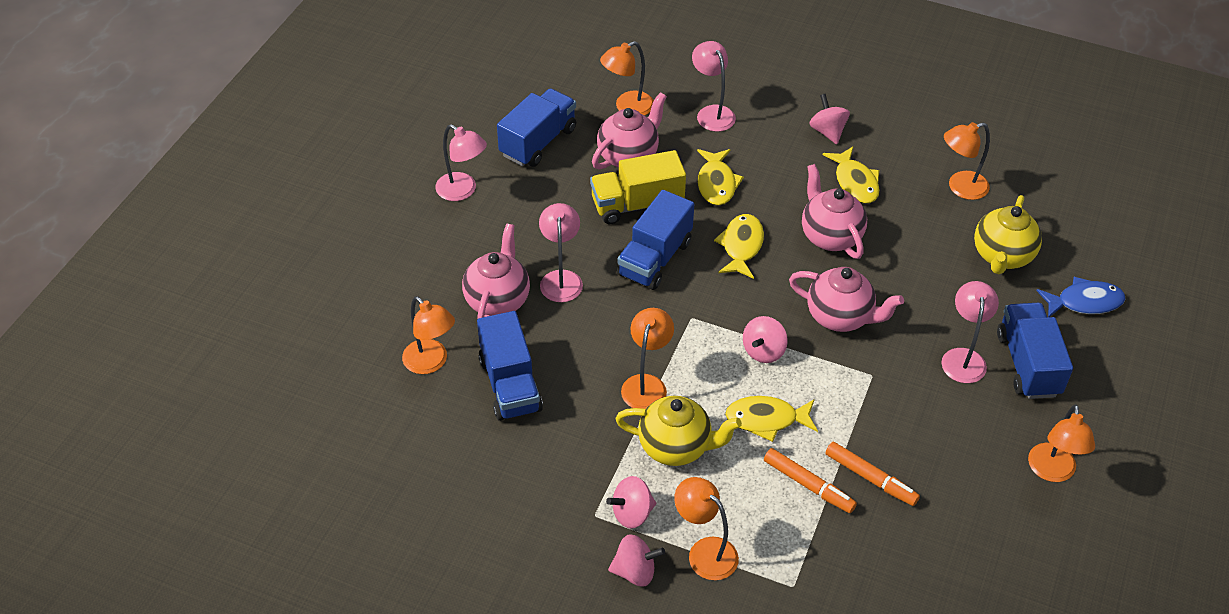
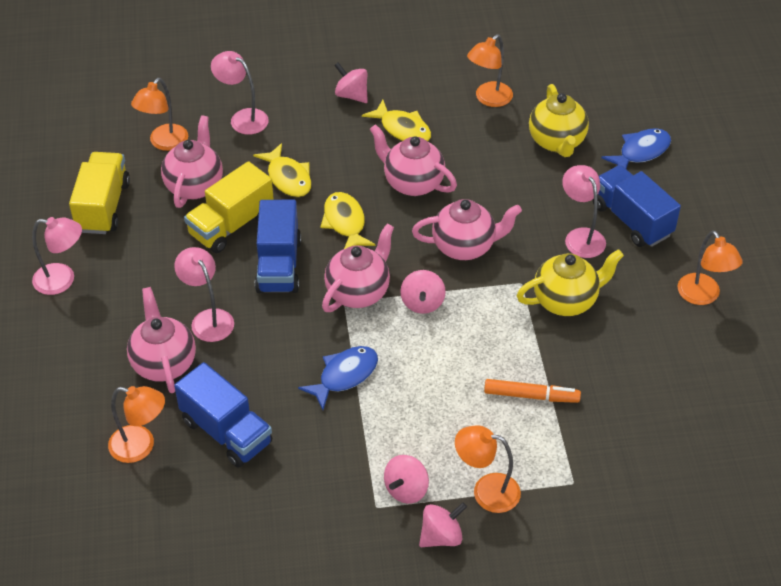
camera: 30 degrees left, 0 degrees up
(538, 142) = (103, 207): blue truck -> yellow truck
(646, 384) = (344, 376): orange lamp -> blue fish
(676, 447) = (405, 416): yellow teapot -> yellow teapot (566, 300)
(710, 314) = (358, 292): none -> pink teapot
(766, 419) = (462, 358): yellow fish -> none
(870, 478) = (574, 366): orange marker -> none

